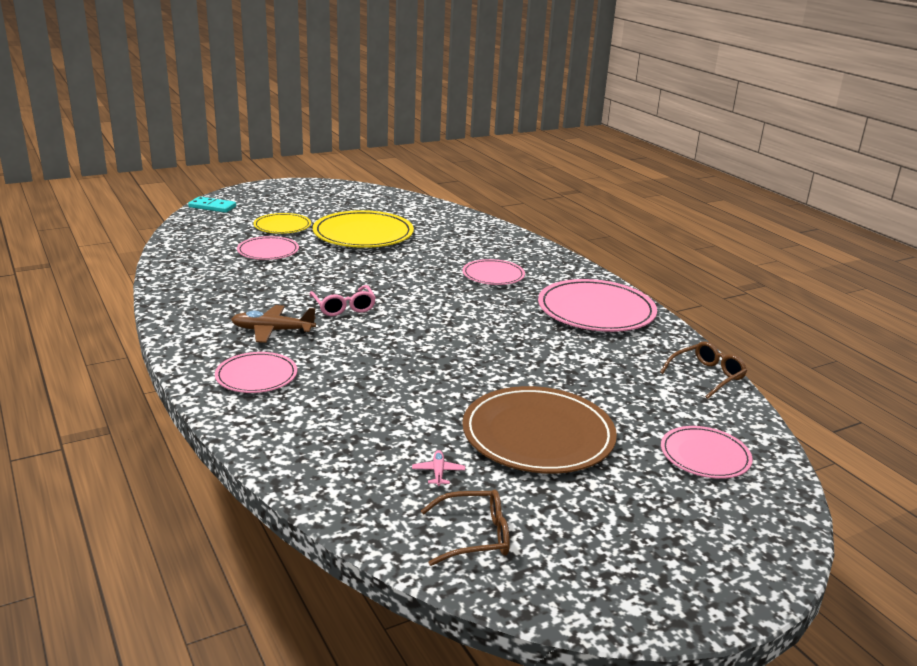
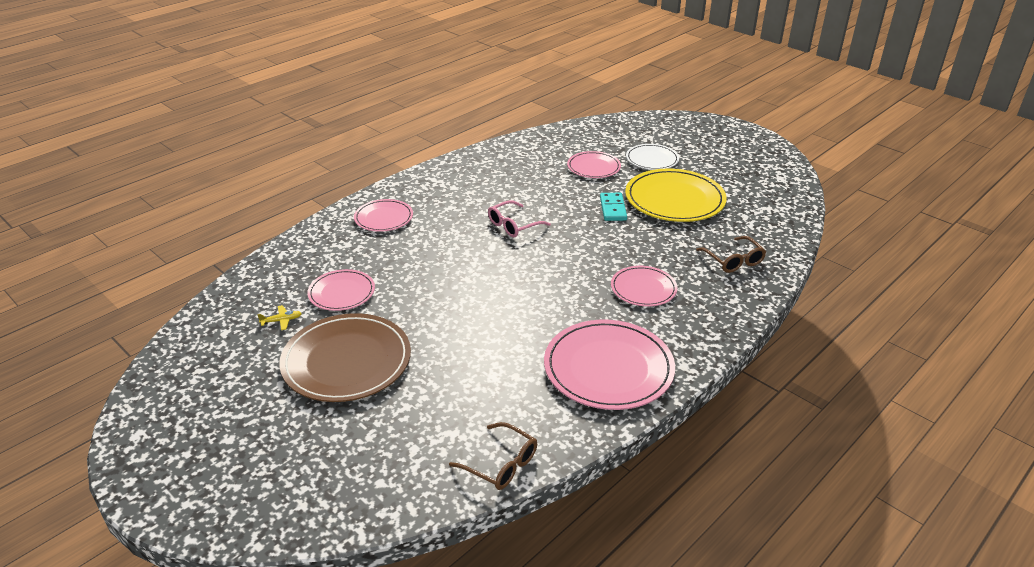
camera: 75 degrees right, 10 degrees up
(212, 207) = (661, 121): turquoise domino -> turquoise domino (612, 209)
(272, 331) = (453, 206): brown plane -> none
(282, 226) = (652, 159): yellow plate -> white plate
(438, 472) = (282, 320): pink plane -> yellow plane
(474, 536) = (209, 350): brown glasses -> brown glasses (733, 260)
(705, 455) = (342, 468): pink plate -> pink plate (341, 292)

